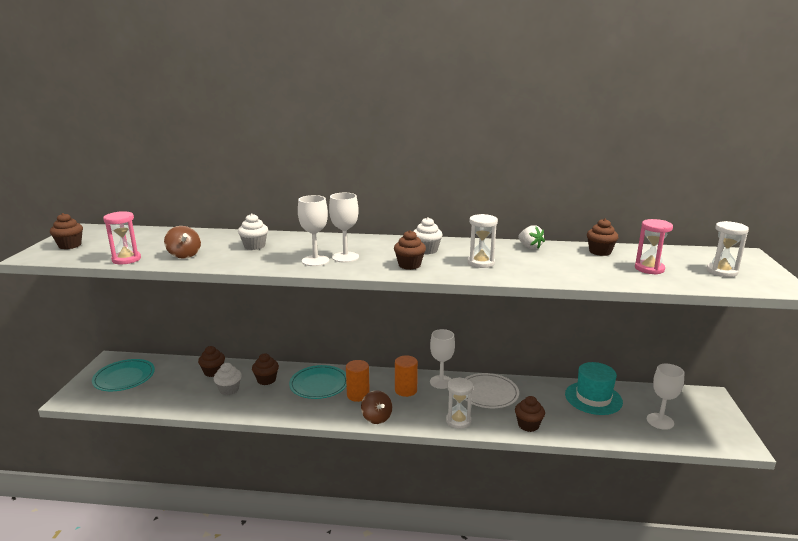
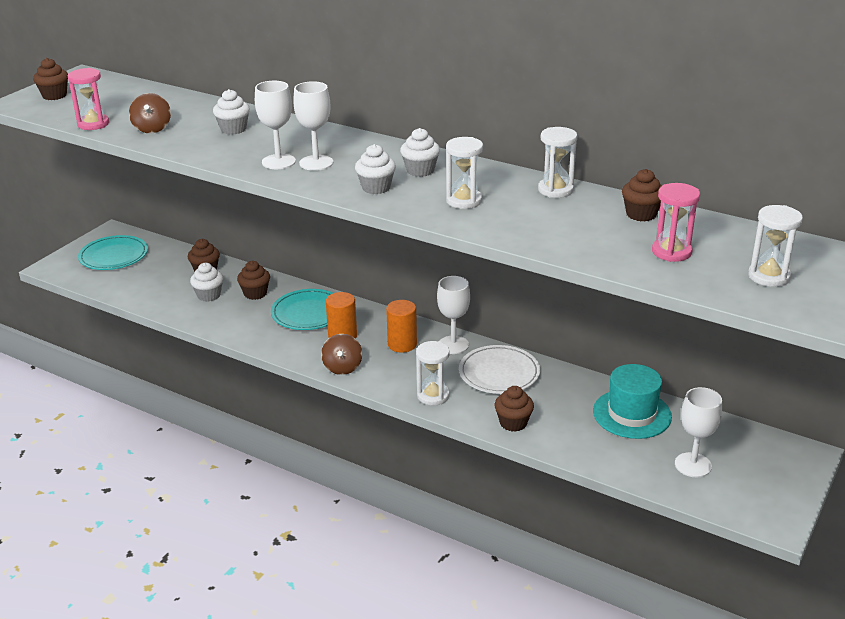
camera: 25 degrees right, 10 degrees up
(409, 265) = (376, 188): brown cupcake -> white cupcake
(530, 247) = (555, 190): white strawberry -> white hourglass

